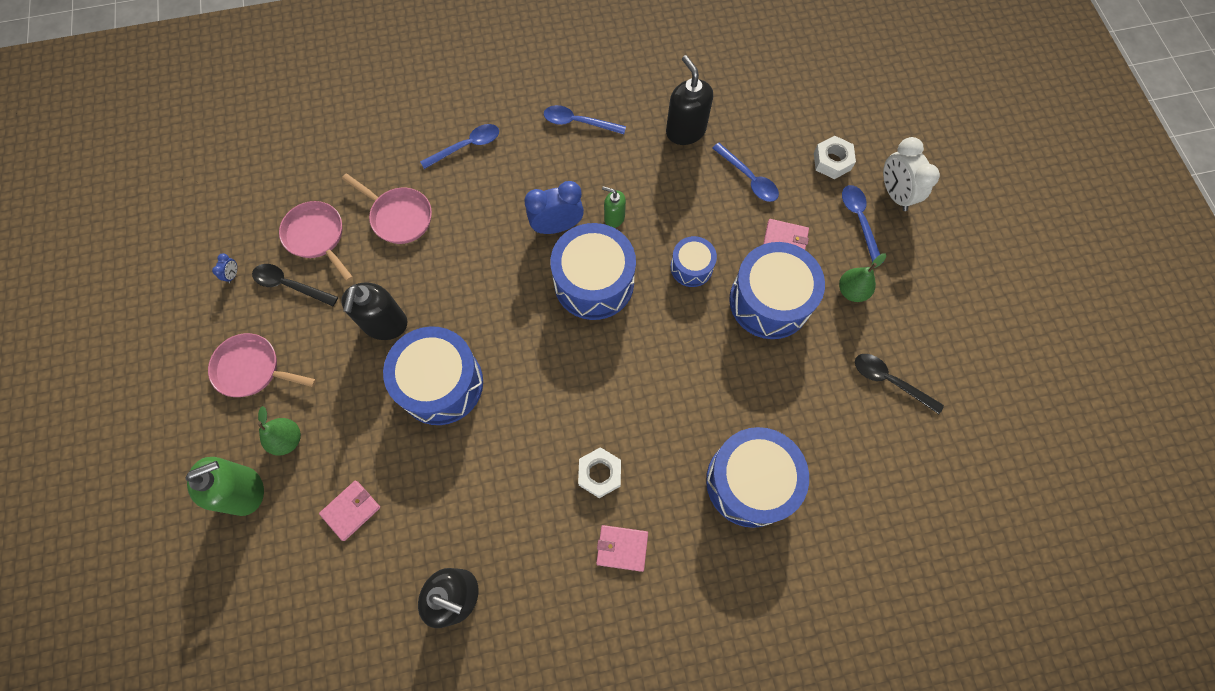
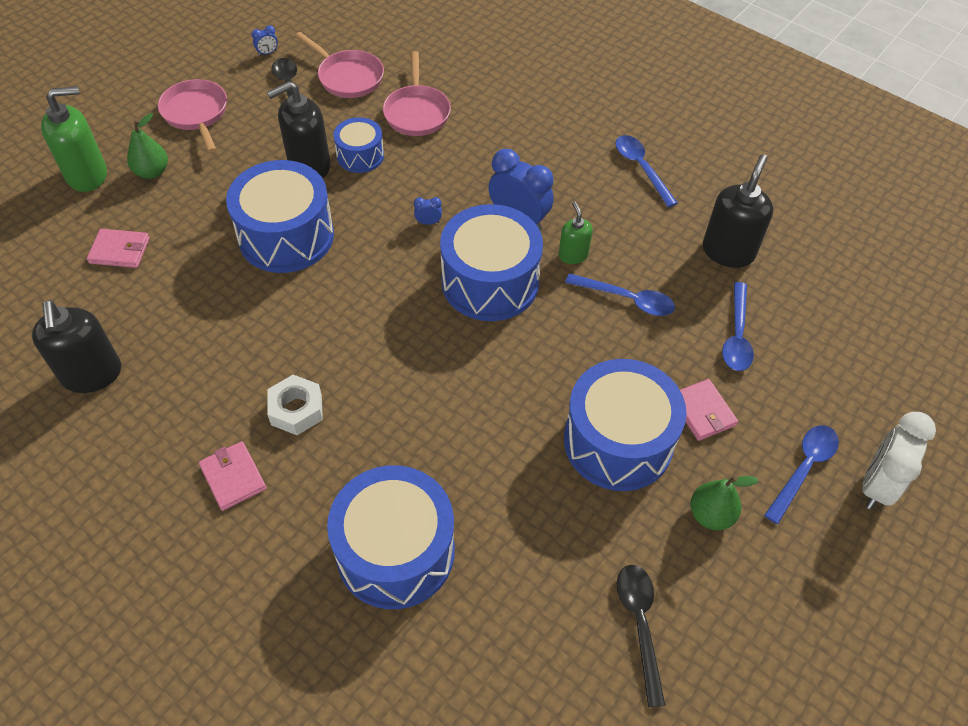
camera: 50 degrees right, 15 degrees down
(245, 491) = (87, 175): green soap dispenser -> green soap dispenser turned 45 degrees counterclockwise
(317, 237) = (348, 77): pink pan -> pink pan turned 120 degrees clockwise
(467, 146) = (530, 111): blue spoon -> blue spoon (627, 299)
(510, 283) = (428, 222): none -> blue clock
(691, 267) = (585, 349): blue drum -> blue drum (360, 156)
(832, 161) = (844, 398): white nut -> none

